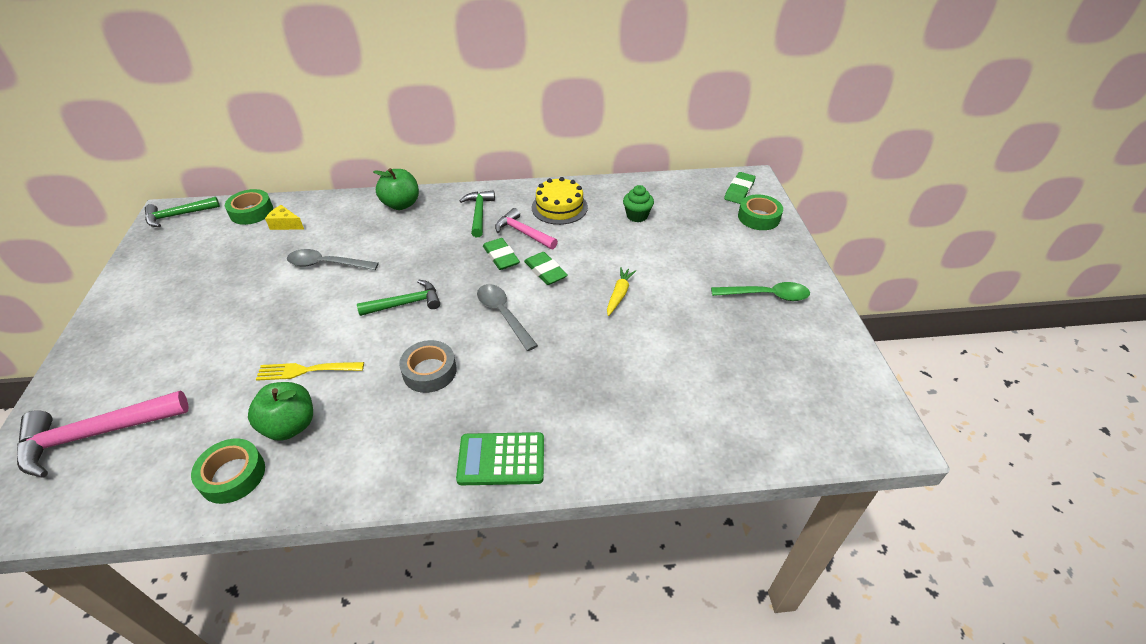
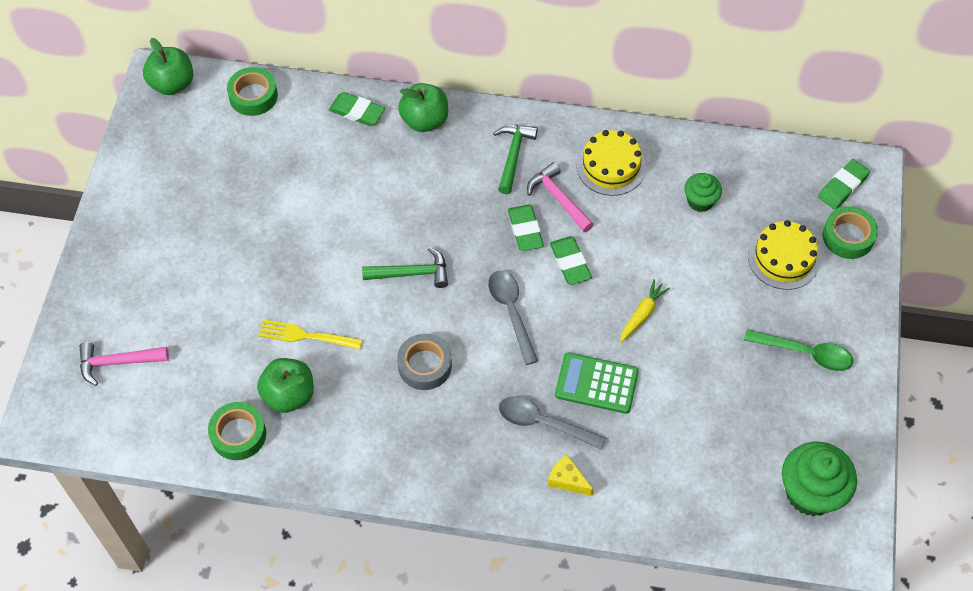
camera: 15 degrees right, 15 degrees up
(96, 434) = (118, 362): pink hammer -> pink hammer, size x0.64
(178, 215) = (172, 84): green hammer -> green apple
(285, 224) = (291, 125): yellow cheese -> yellow cheese (567, 480)
(326, 264) = (333, 198): grey spoon -> grey spoon (543, 423)
(343, 208) = (357, 112): none -> green eraser
(501, 459) = (476, 478): green calculator -> green calculator (596, 383)
(717, 238) = (783, 258): none -> yellow cake
(827, 399) = (810, 492): none -> green cupcake

